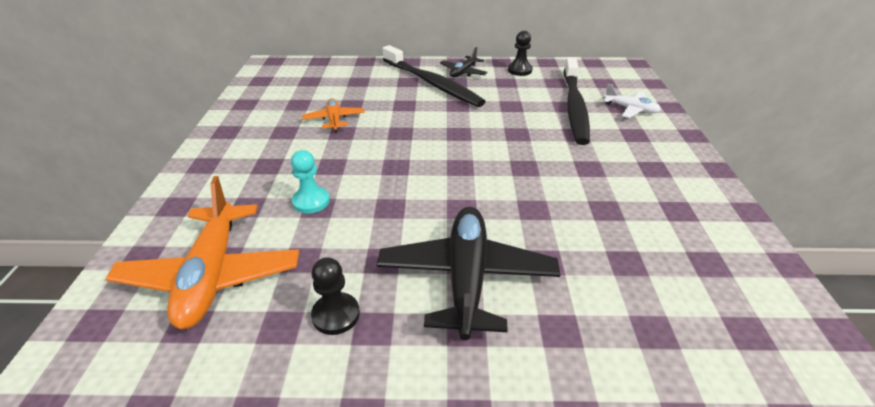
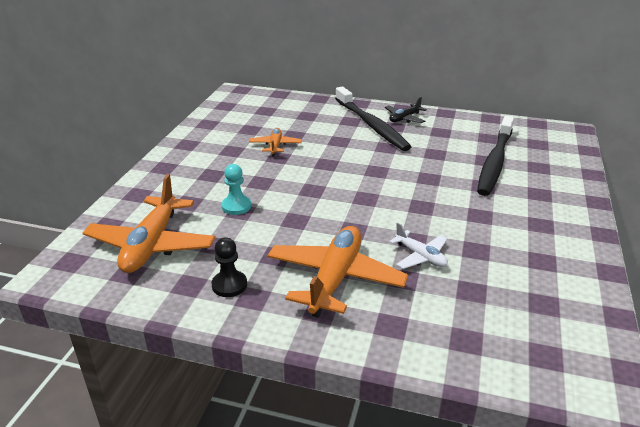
camera: 15 degrees right, 5 degrees down
(466, 278) = (335, 279): black plane -> orange plane
(519, 70) = (459, 123): black pawn -> none
(630, 109) = (549, 171): white plane -> white plane (420, 256)

